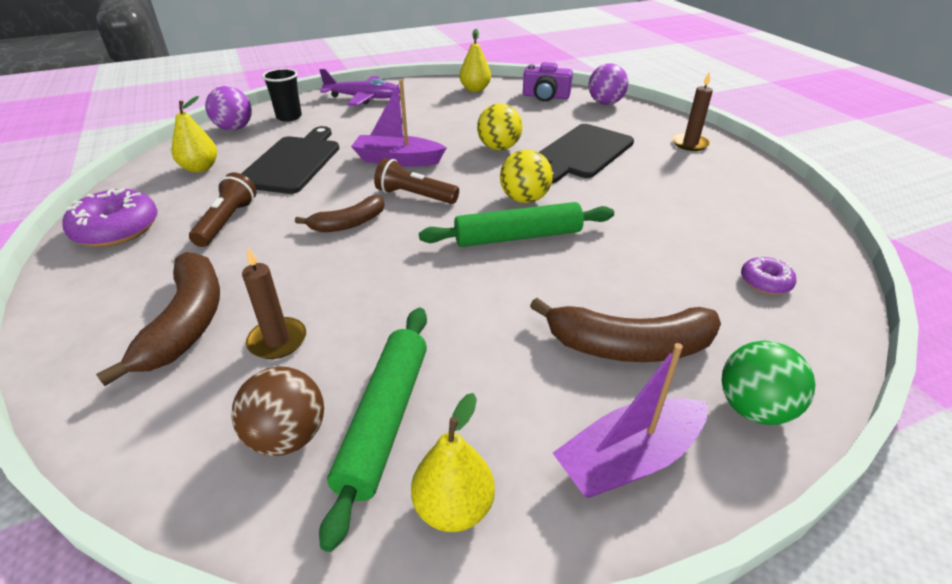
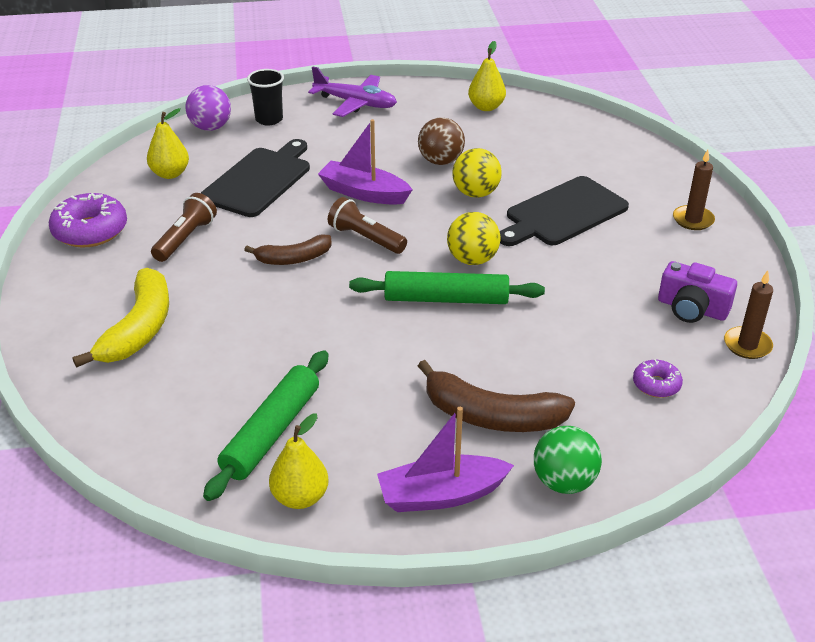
camera: 15 degrees right, 0 degrees up
(187, 323) = (139, 329): brown banana -> yellow banana
(277, 340) = (206, 357): brown candle -> brown candle (747, 345)
(288, 436) = (199, 429): brown ball -> brown ball (440, 161)
(545, 96) = (564, 128): purple camera -> purple camera (692, 308)
(605, 103) = (629, 148): purple ball -> none

